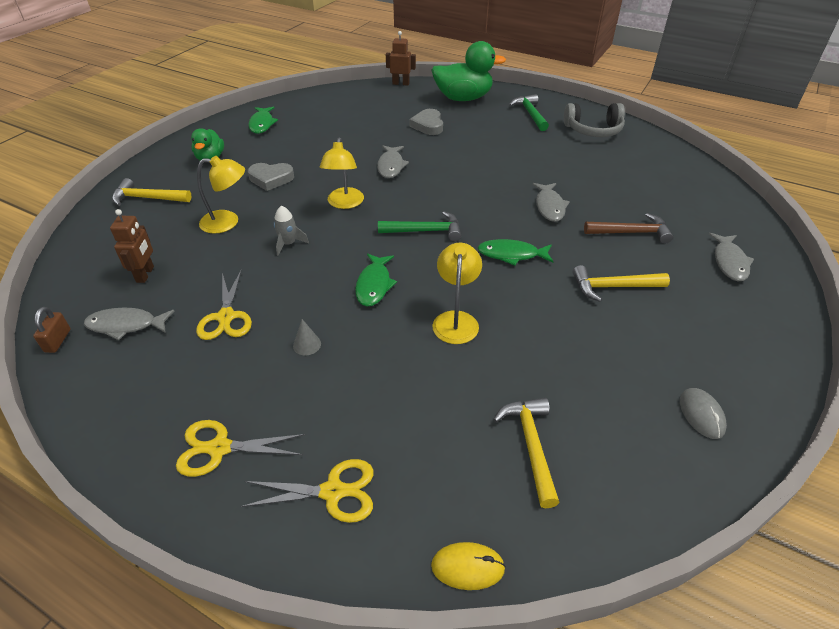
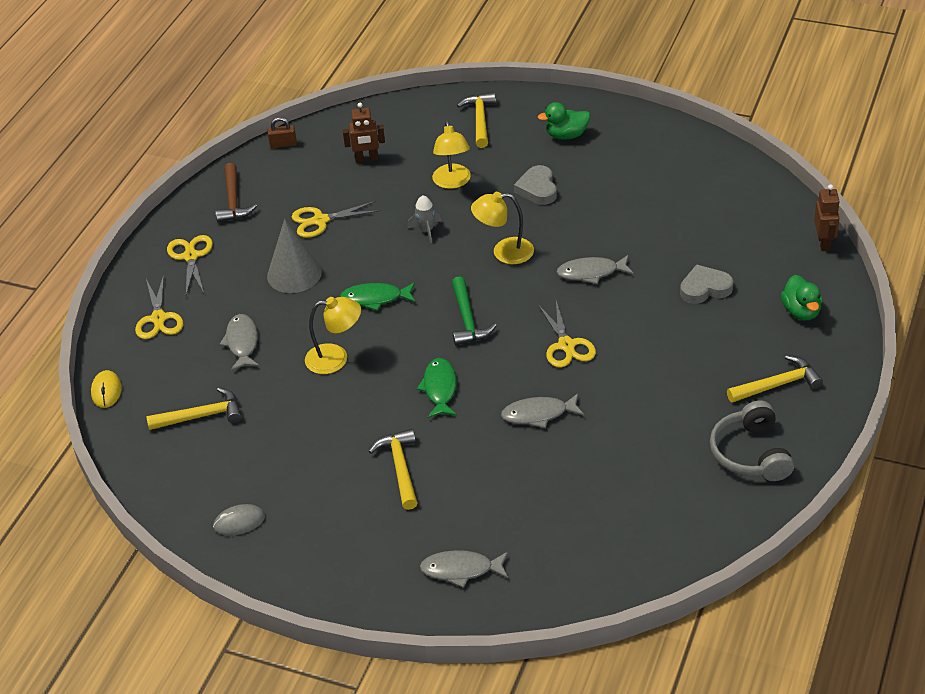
camera: 85 degrees right, 0 degrees up
(126, 325) = (304, 171): grey fish -> grey fish (242, 342)
(262, 124) = (656, 150): green fish -> none
(307, 345) = (294, 274): grey cone -> grey cone, size x2.31
(463, 98) = (801, 311): green duck -> green duck, size x0.57
(472, 186) = (566, 345): none -> yellow scissors
(530, 114) = (777, 385): green hammer -> yellow hammer
(631, 233) = (501, 486): brown hammer -> brown hammer (233, 201)

